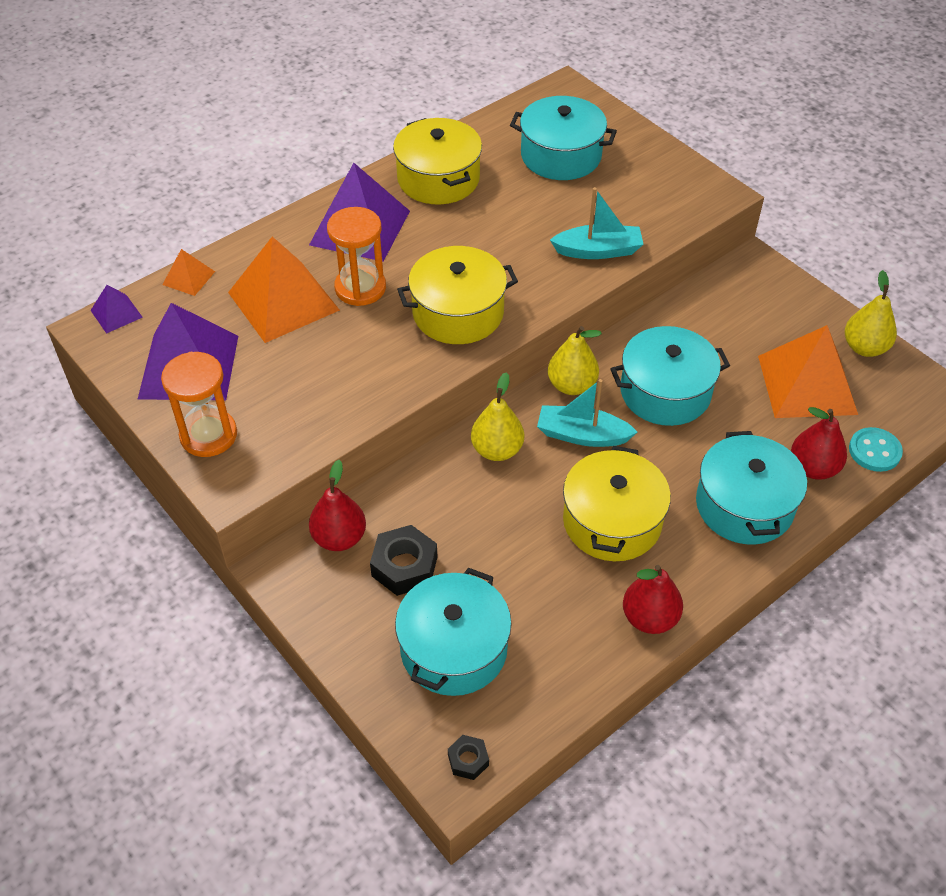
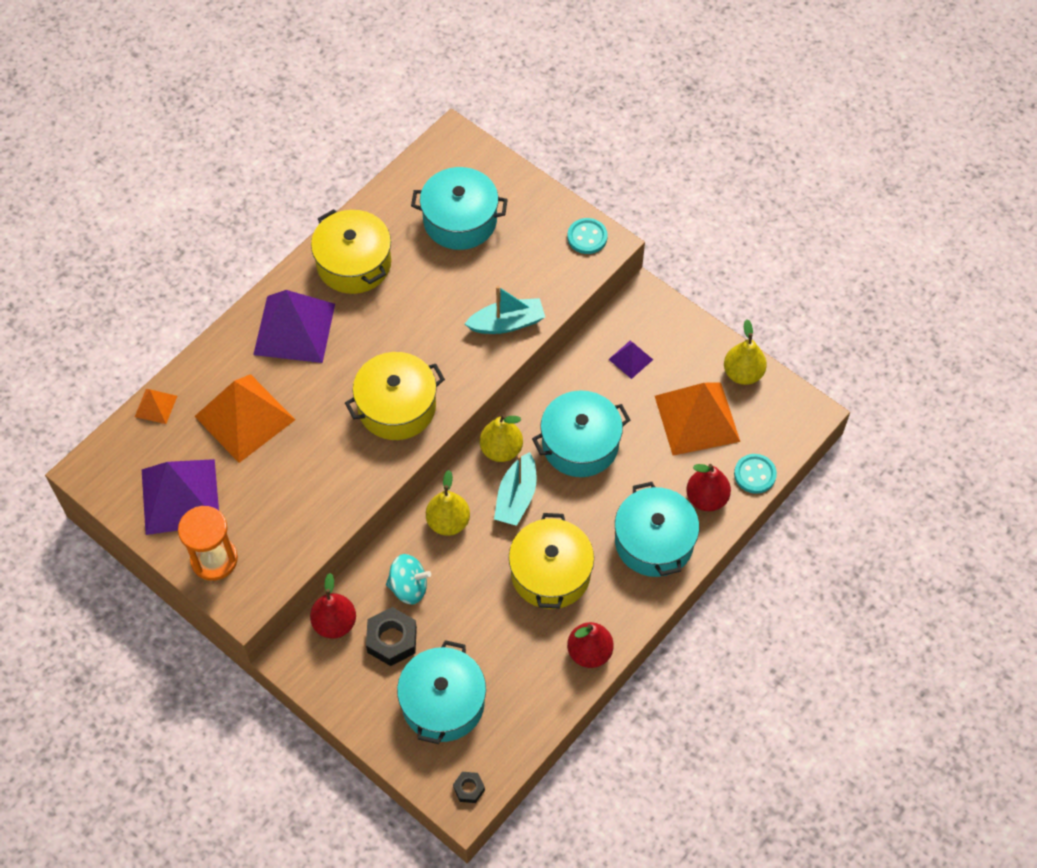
camera: 10 degrees left, 10 degrees up
(116, 313) = (102, 453): purple pyramid -> purple pyramid (630, 359)
(360, 288) = (308, 394): orange hourglass -> none
(436, 511) = (409, 587): none -> turquoise spinning top
(582, 435) = (516, 497): turquoise boat -> turquoise boat turned 75 degrees counterclockwise
(699, 185) = (587, 237): none -> turquoise button

